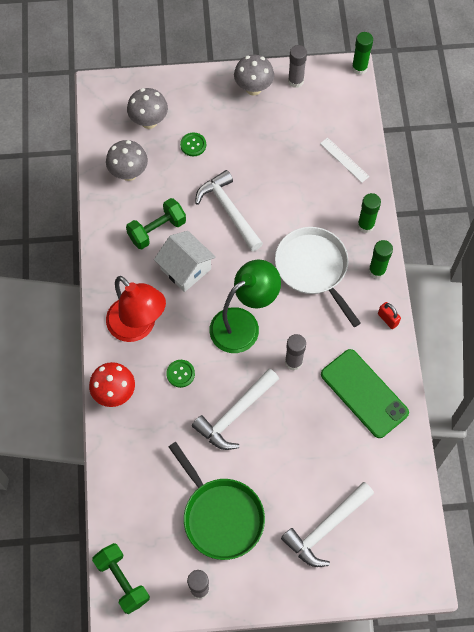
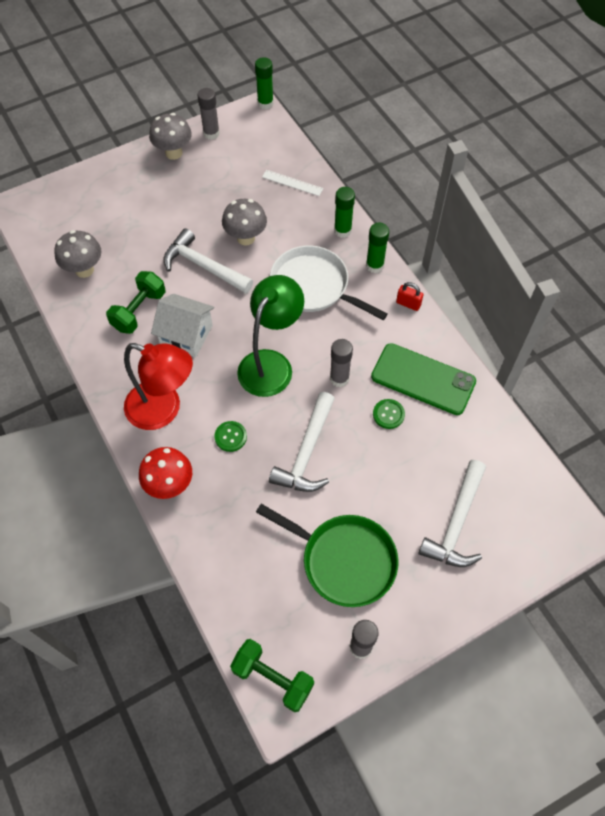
camera: 25 degrees left, 5 degrees down
(149, 121) = (83, 217): grey mushroom -> grey mushroom (246, 238)
(193, 145) = (138, 221): green button -> green button (388, 414)

